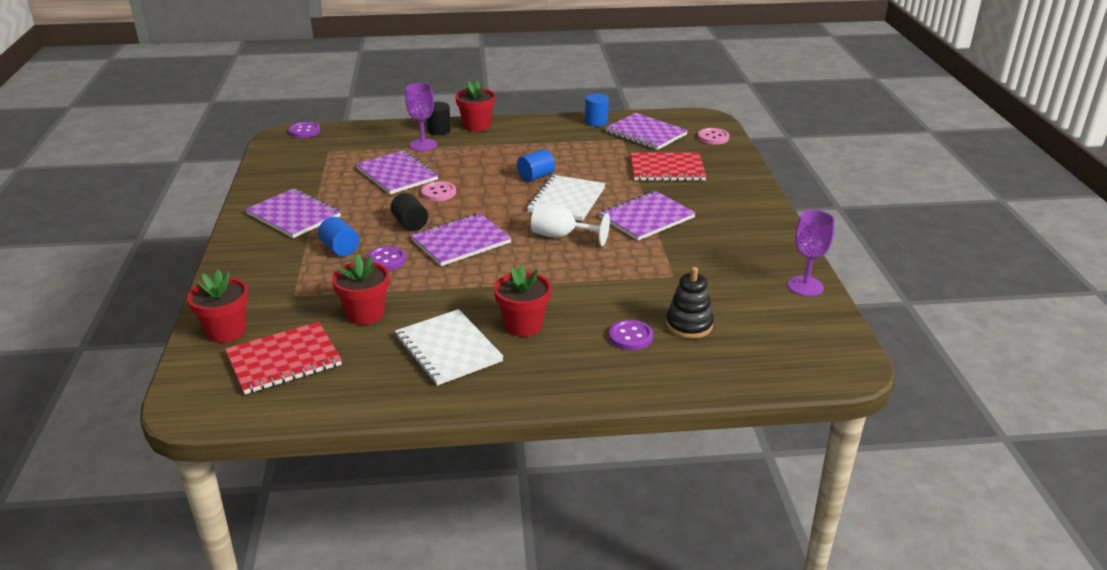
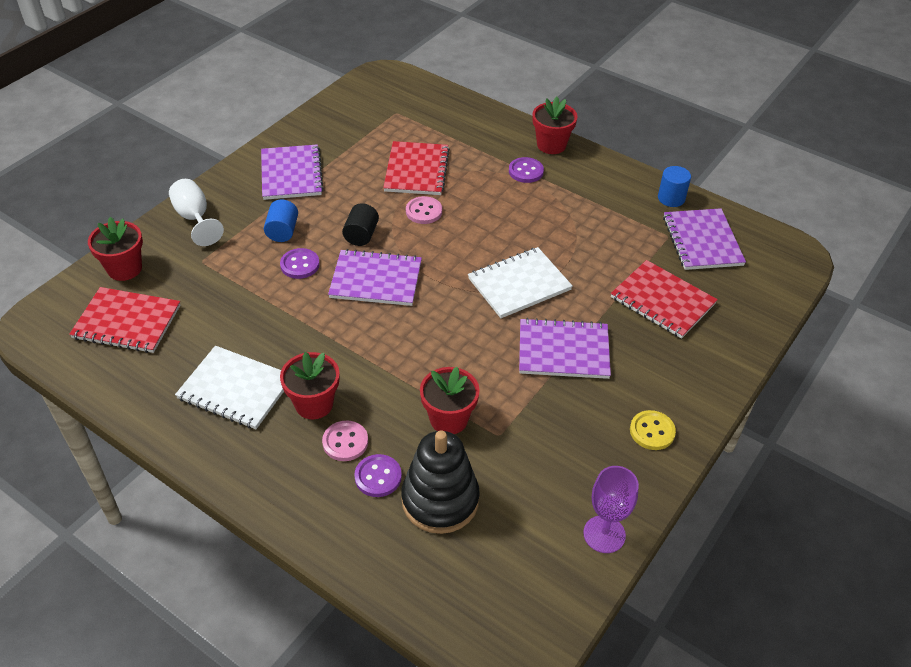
camera: 40 degrees right, 15 degrees up
(304, 131) = (403, 78): purple button -> purple button (526, 171)
(365, 314) = (223, 313): red flower pot -> red flower pot (449, 419)
(397, 174) = (416, 170): purple notebook -> red notebook
(423, 145) = (478, 145): purple goblet -> none
(439, 130) = (512, 134): black cylinder -> none
(448, 349) = (235, 389): white notebook -> white notebook turned 75 degrees counterclockwise
(536, 177) = (527, 239): blue cylinder -> none
(561, 236) = (462, 325): white goblet -> white goblet (195, 218)
(689, 325) = (440, 500): black stacking toy -> black stacking toy, size x1.51
(713, 137) = (767, 285): pink button -> pink button (345, 442)
(756, 228) = (652, 431): none -> yellow button

